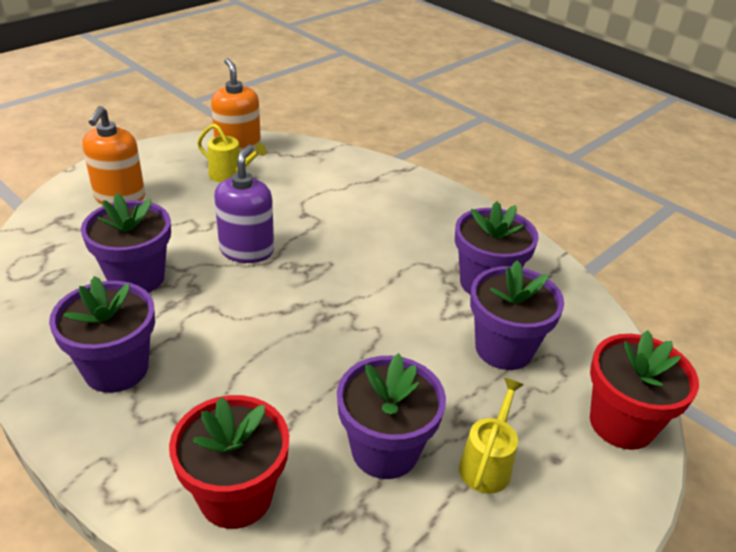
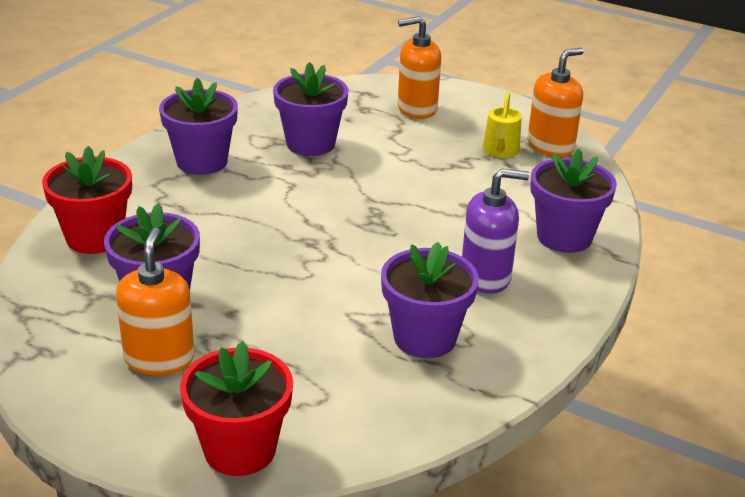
camera: 75 degrees right, 5 degrees down
(247, 250) = (382, 185): purple soap dispenser -> purple soap dispenser (486, 277)
(487, 463) = (159, 358): yellow watering can -> orange soap dispenser
(504, 348) = (319, 359): purple flower pot -> purple flower pot (564, 237)

